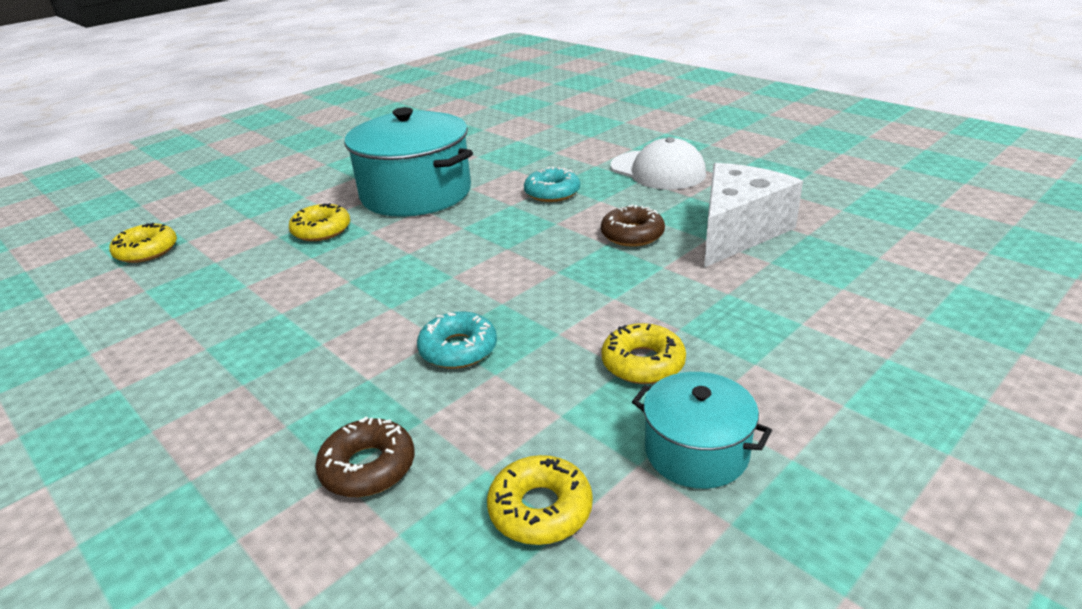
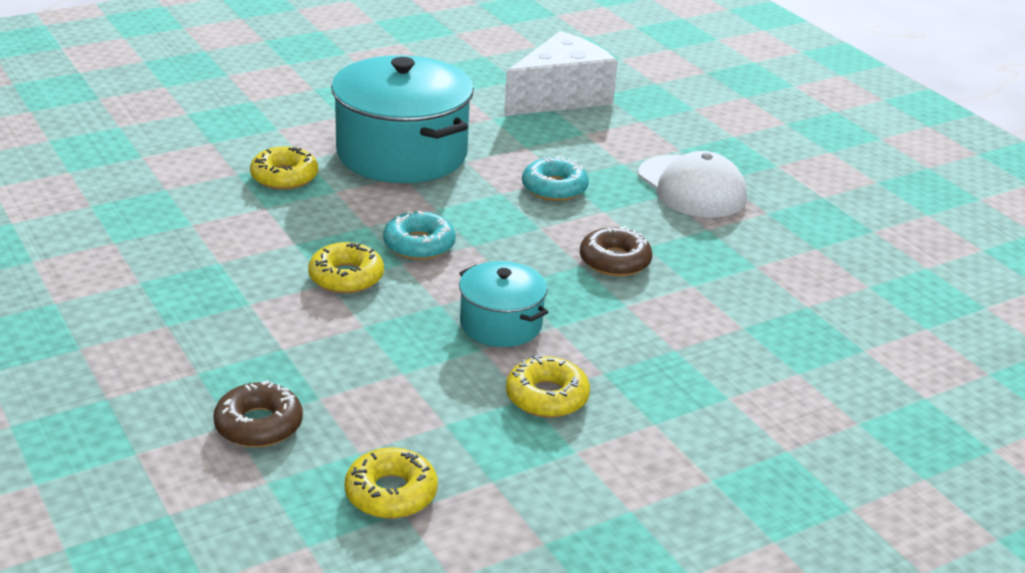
camera: 10 degrees right, 0 degrees up
(146, 251) = (98, 159): yellow donut -> yellow donut (346, 277)
(458, 349) = (377, 341): turquoise donut -> turquoise donut (419, 245)
(696, 451) = (549, 483): turquoise pot -> turquoise pot (501, 324)
(738, 232) = (732, 285): white cheese -> white cheese (560, 97)

